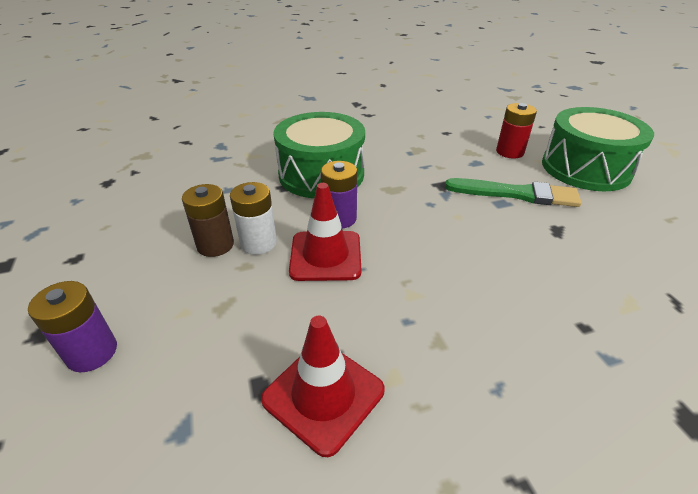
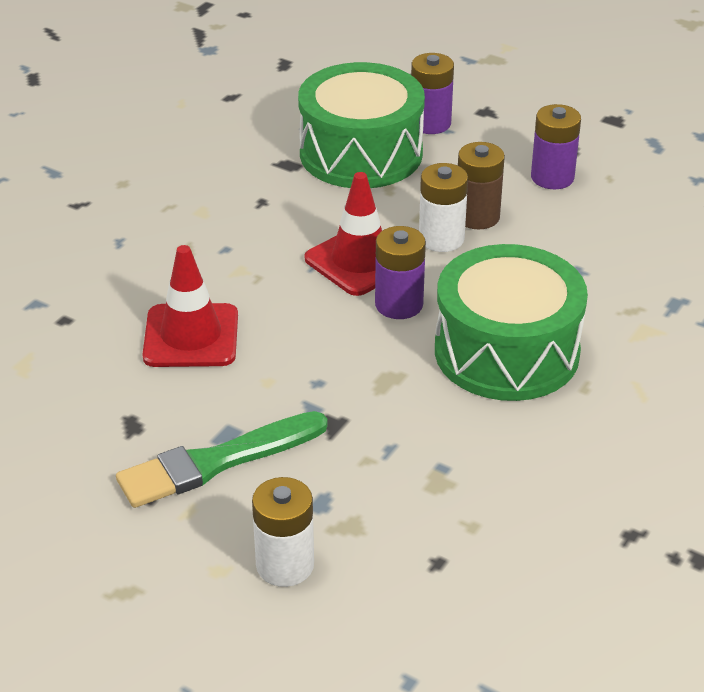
camera: 140 degrees right, 0 degrees up
(128, 245) = (552, 177): none -> purple battery
(323, 395) = (241, 180): red traffic cone -> red traffic cone (191, 336)
(510, 152) = (285, 565): red battery -> white battery
(585, 168) = (135, 591): green drum -> green drum (361, 153)

